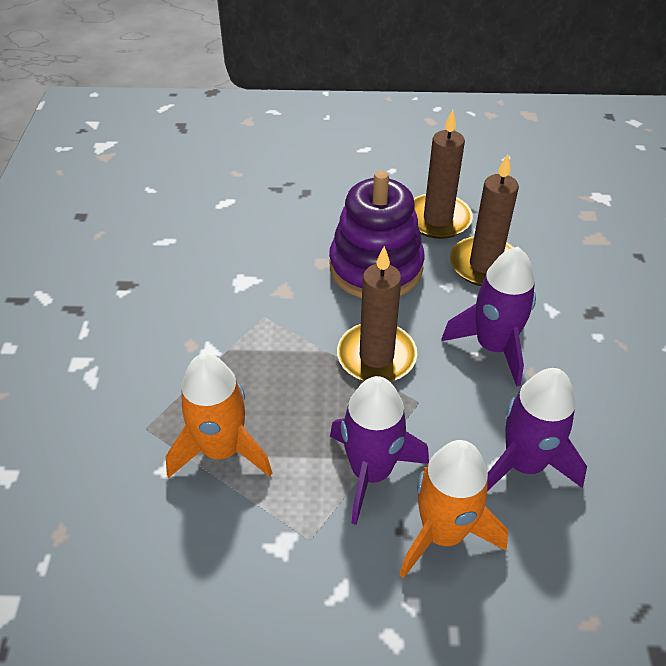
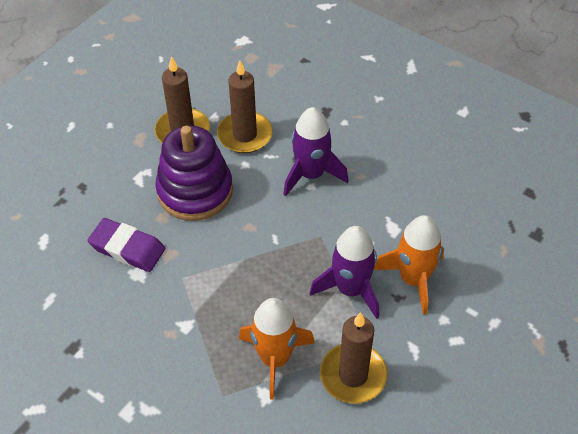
camera: 55 degrees left, 5 degrees up
(264, 259) = (127, 248): none -> purple eraser
(376, 356) = (269, 236): brown candle -> brown candle (353, 375)
(524, 464) = (399, 215): purple rocket -> none

